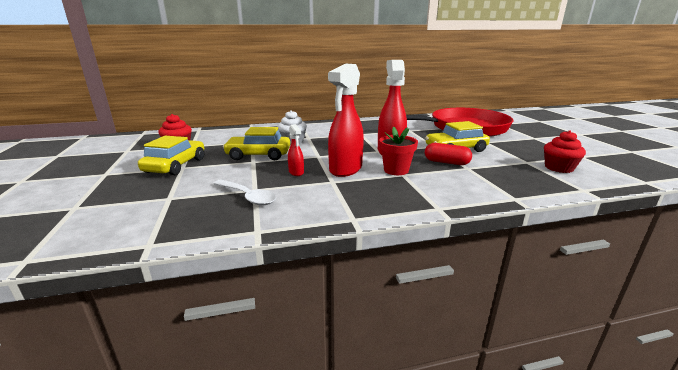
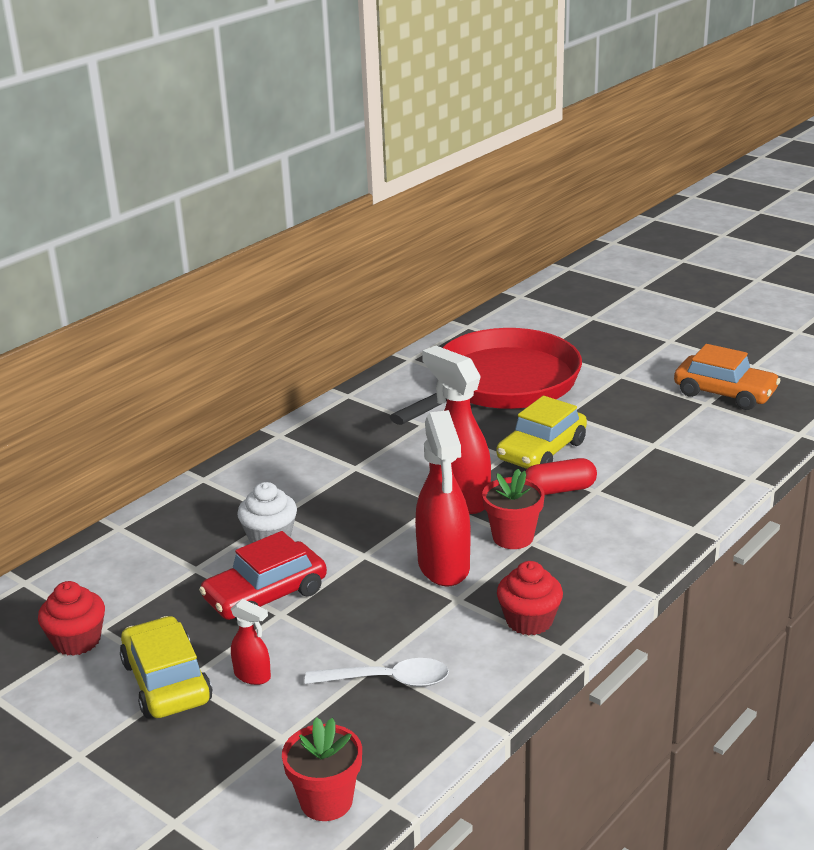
camera: 35 degrees left, 5 degrees up
(130, 229) = (326, 801): none -> red flower pot
(258, 155) = (265, 595): yellow car -> red car
(296, 172) = (384, 605): red spray bottle -> red spray bottle (253, 676)
(559, 168) = (698, 443): red cupcake -> red cupcake (529, 621)
(599, 156) = (725, 393): none -> orange car

